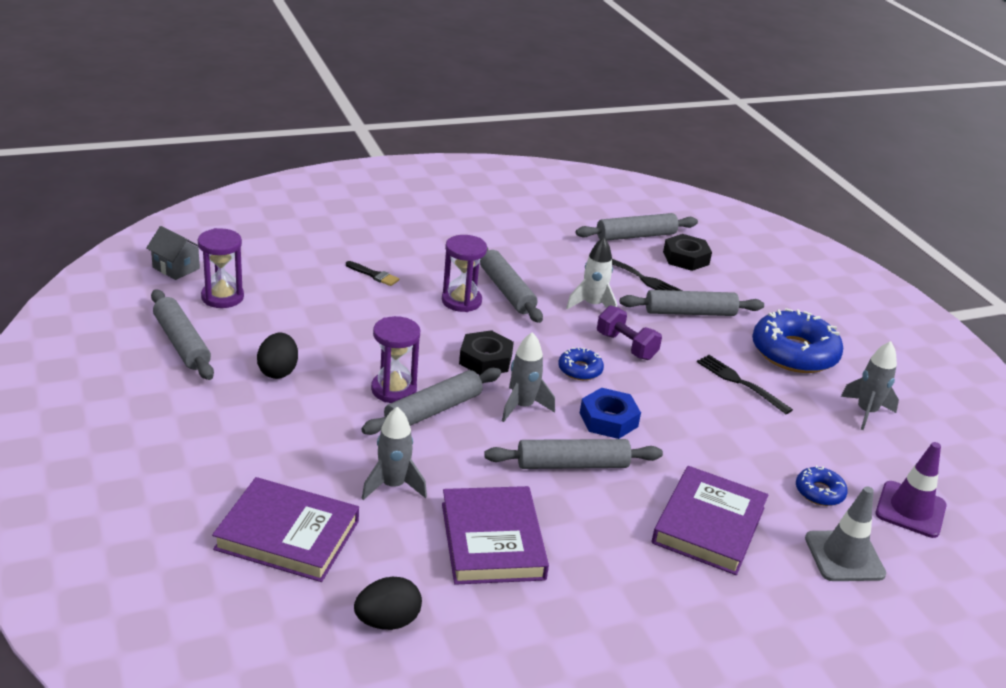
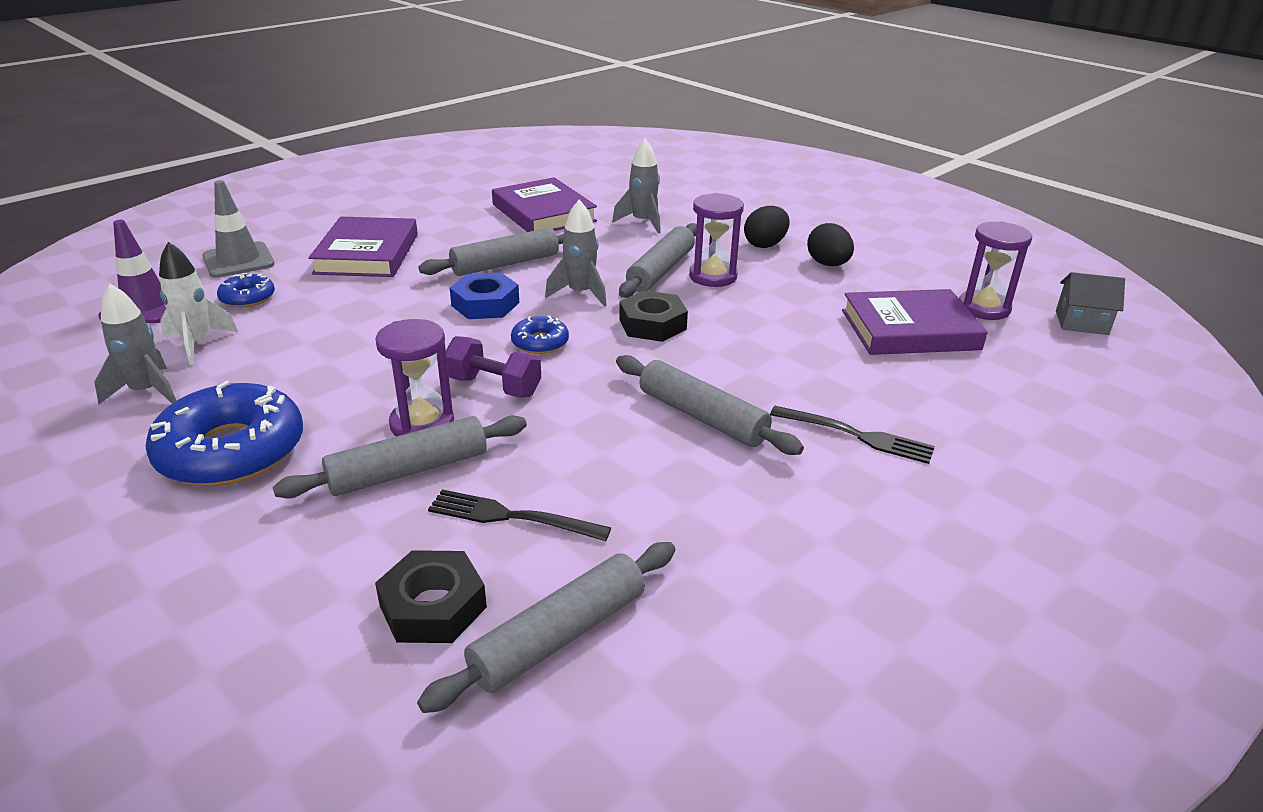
camera: 160 degrees right, 0 degrees up
(182, 343) = (938, 263): grey rolling pin -> none
(287, 535) = (684, 189): purple book -> purple book (909, 330)
(374, 275) = (885, 383): black brush -> none
(387, 621) = (583, 174): black egg -> black egg (765, 245)
(461, 301) = (744, 382): purple hourglass -> purple hourglass (422, 424)
(592, 305) = (567, 433): white rocket -> white rocket (198, 344)
(740, 382) = (327, 382): black fork -> black fork (857, 435)

